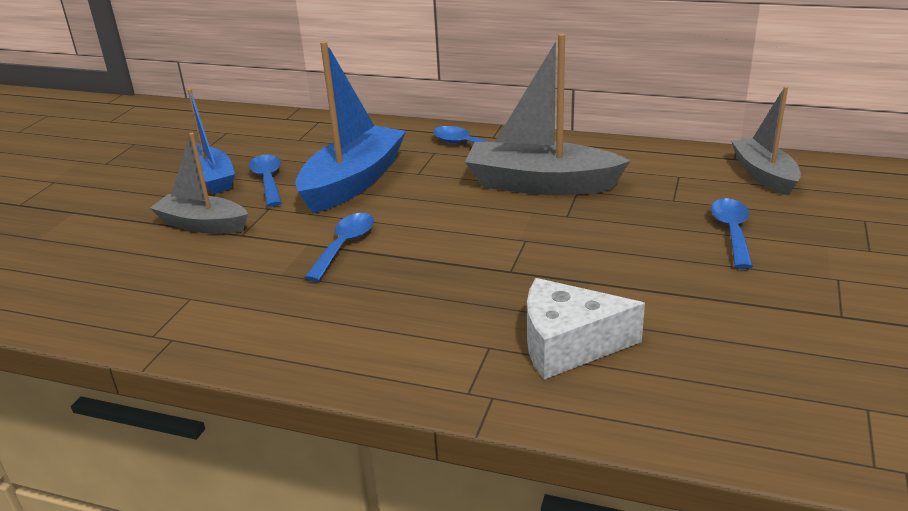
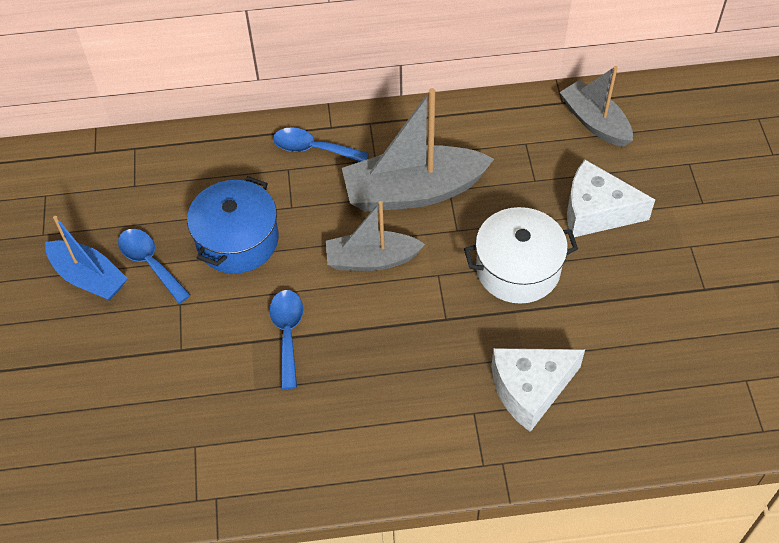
camera: 25 degrees left, 25 degrees up
(203, 225) = (133, 348): grey boat -> grey boat (372, 259)
(353, 182) = (237, 240): blue boat -> blue pot
(615, 253) = (518, 269): none -> white pot
(731, 232) = (596, 211): blue spoon -> white cheese

